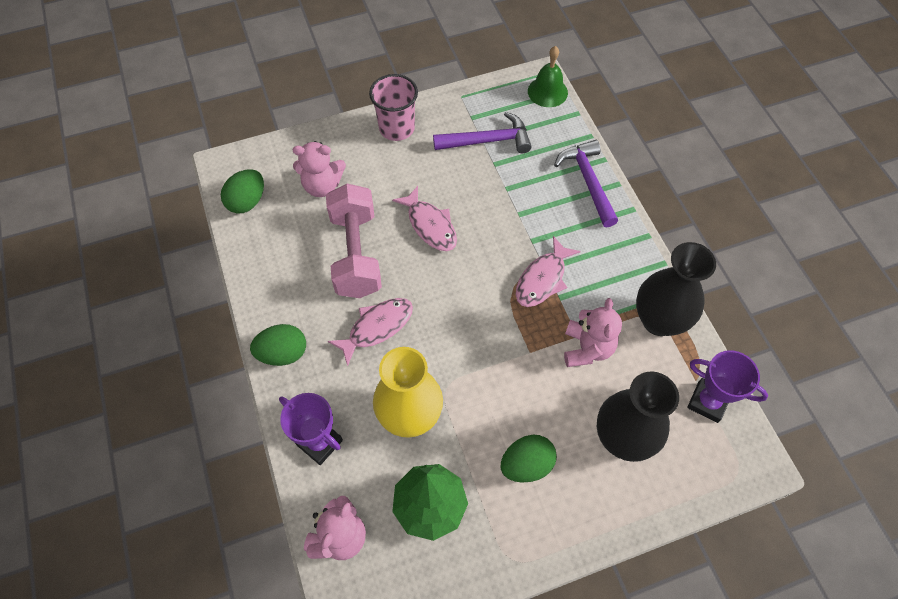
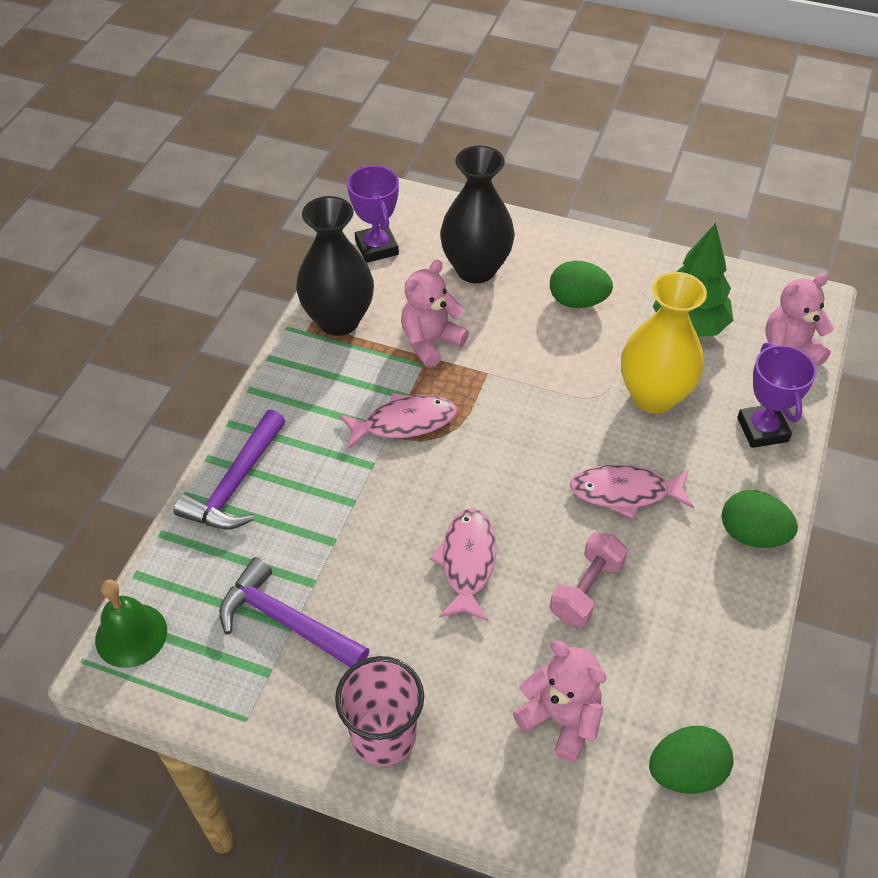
camera: 140 degrees left, 10 degrees down
(356, 254) = (586, 590): pink dumbbell -> pink dumbbell, size x0.58

